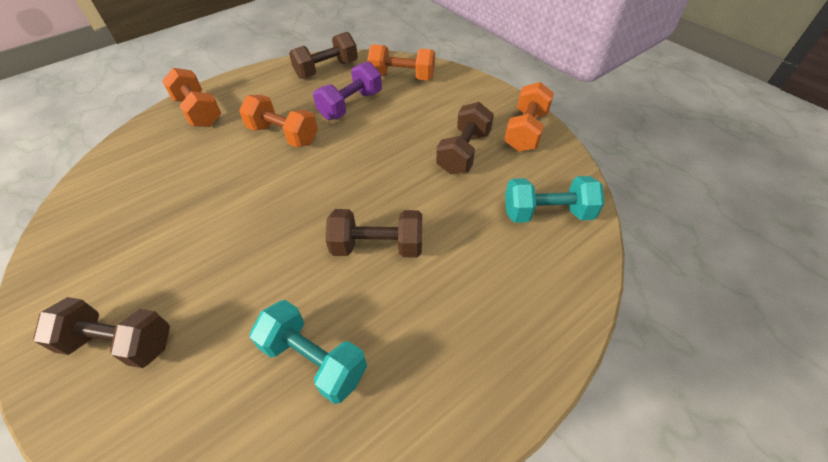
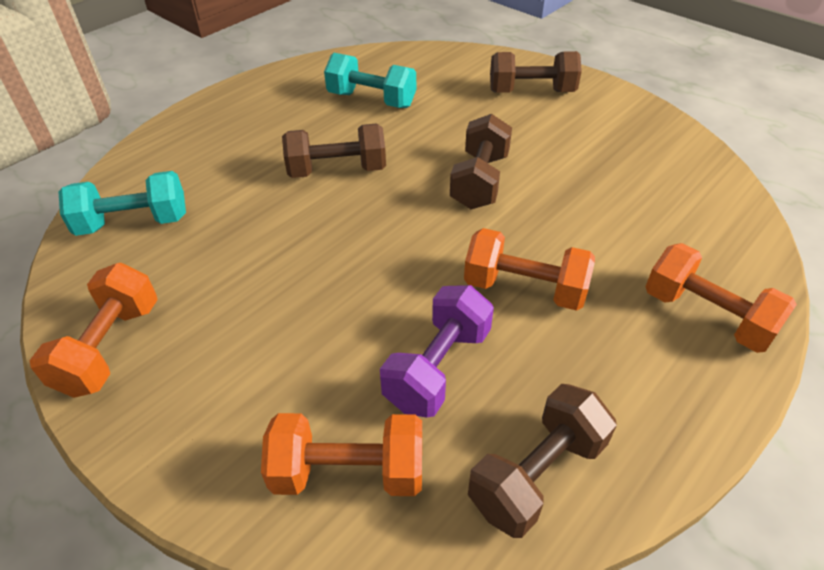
camera: 170 degrees right, 5 degrees down
(463, 152) = (227, 293): brown dumbbell -> brown dumbbell (479, 181)

